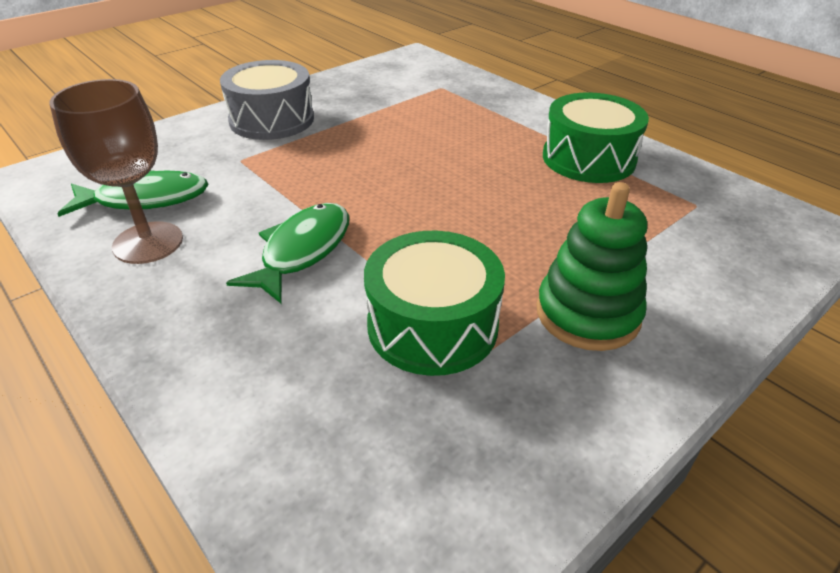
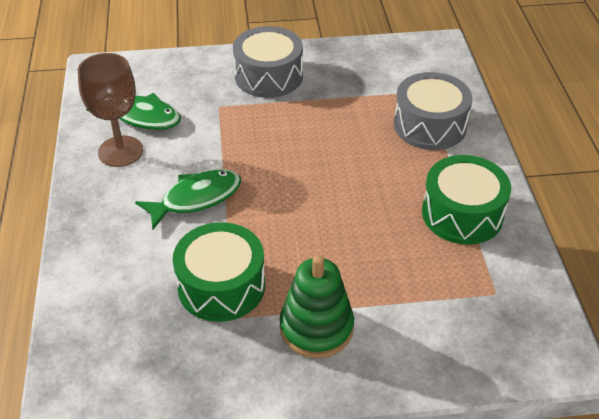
camera: 35 degrees right, 5 degrees up
(476, 108) = (430, 125): none -> grey drum

